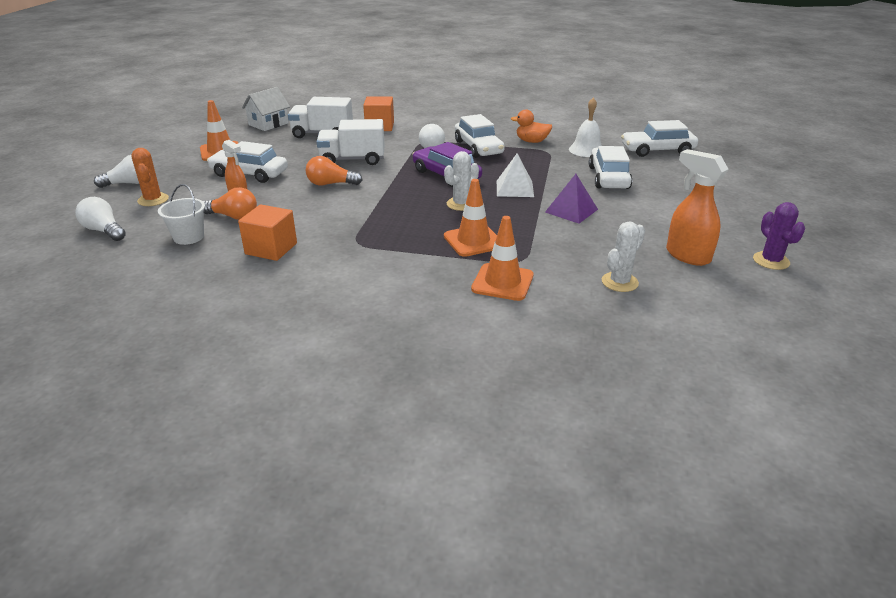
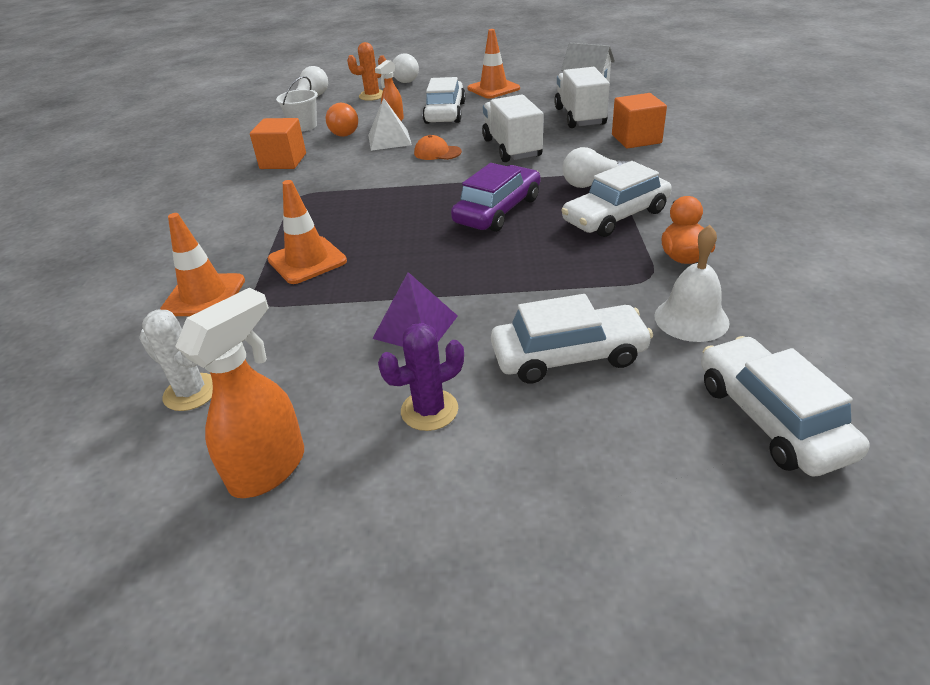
camera: 80 degrees right, 5 degrees up
(331, 184) = (437, 152): orange light bulb -> orange cap
(461, 204) = (409, 236): white cactus -> none
(515, 188) = (476, 267): white pyramid -> white pyramid (389, 140)
(771, 261) = (246, 605): purple cactus -> purple cactus (429, 410)

